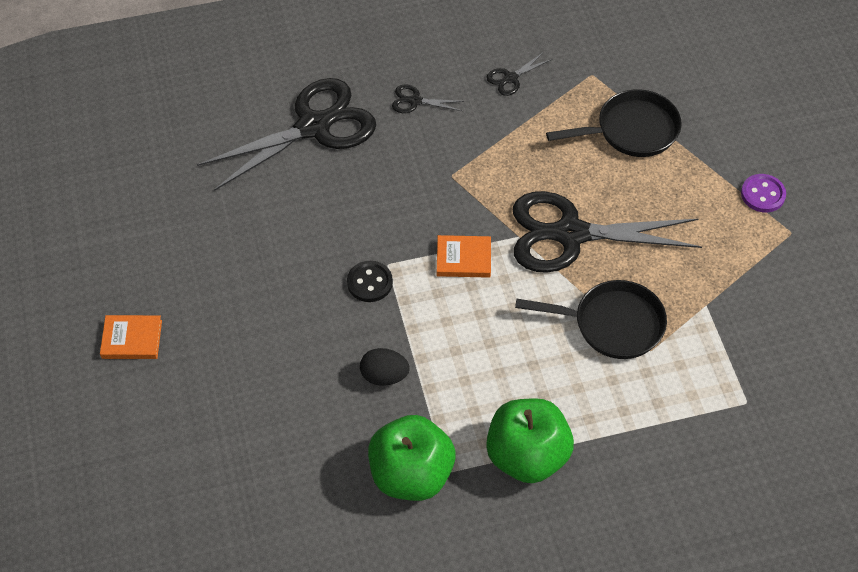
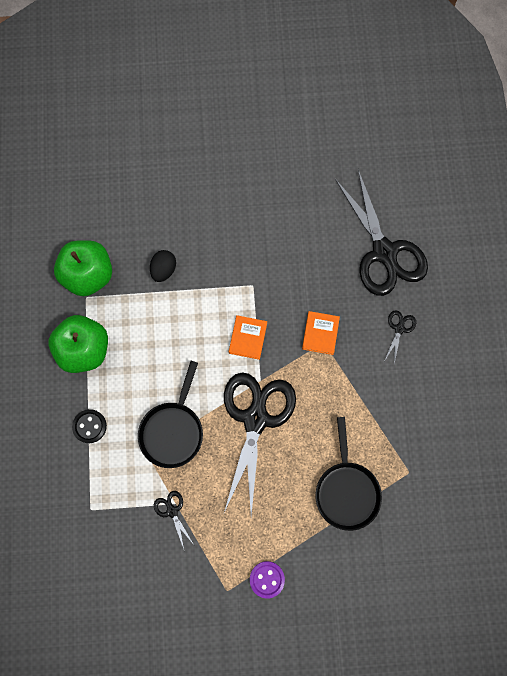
camera: 100 degrees right, 20 degrees up
(132, 339) = (223, 121): orange book -> orange book (320, 333)
(369, 282) = (239, 271): black button -> black button (89, 426)
(511, 78) = (413, 406): black scissors -> black scissors (172, 511)

